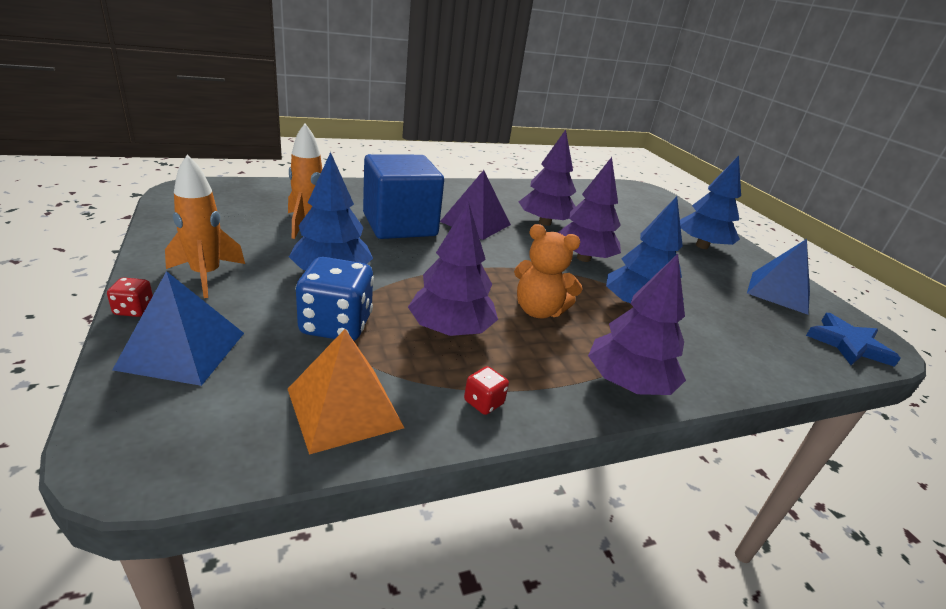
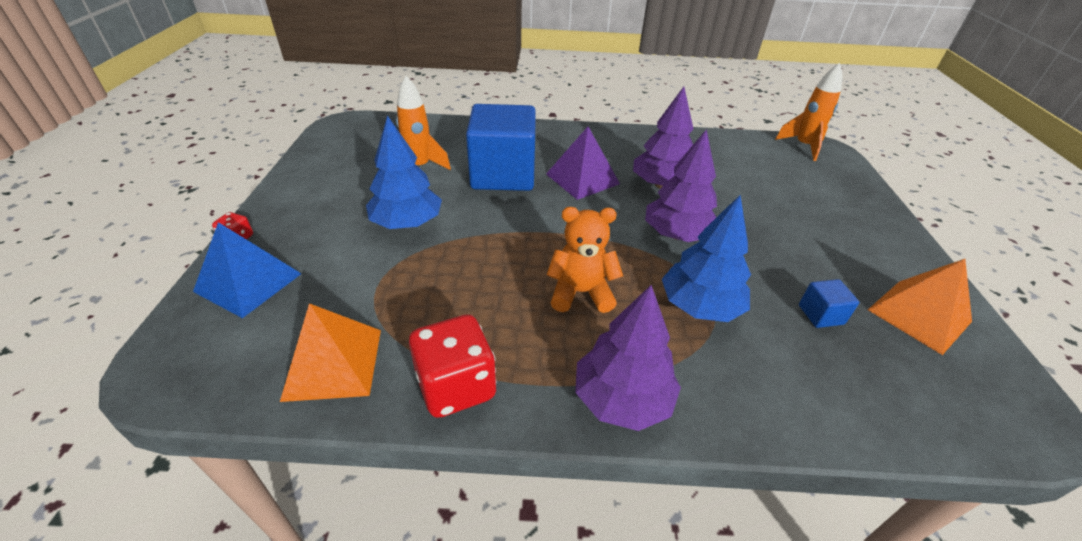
camera: 25 degrees right, 10 degrees up
(206, 275) = (307, 212): orange rocket -> orange rocket (803, 146)
(336, 325) = (378, 278): blue dice -> none
(451, 330) = (477, 300): purple tree -> none
(483, 402) = (456, 386): red dice -> red dice, size x2.15
(538, 311) = (581, 292): orange teddy bear -> orange teddy bear turned 135 degrees clockwise
(702, 246) = (849, 235): blue tree -> none
(721, 301) = (820, 314): none -> blue cube
(779, 292) = (919, 315): blue pyramid -> orange pyramid
(848, 344) = (975, 410): blue star -> none

